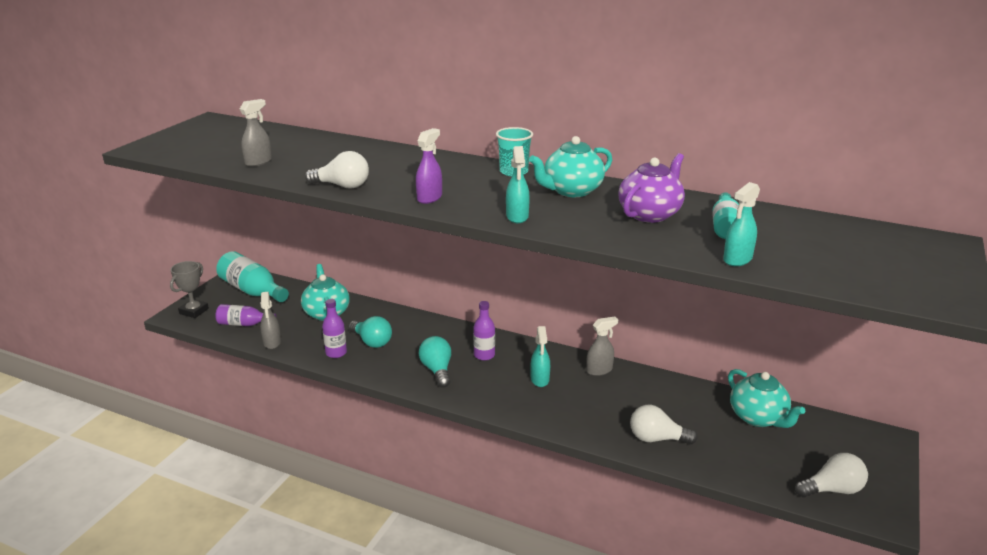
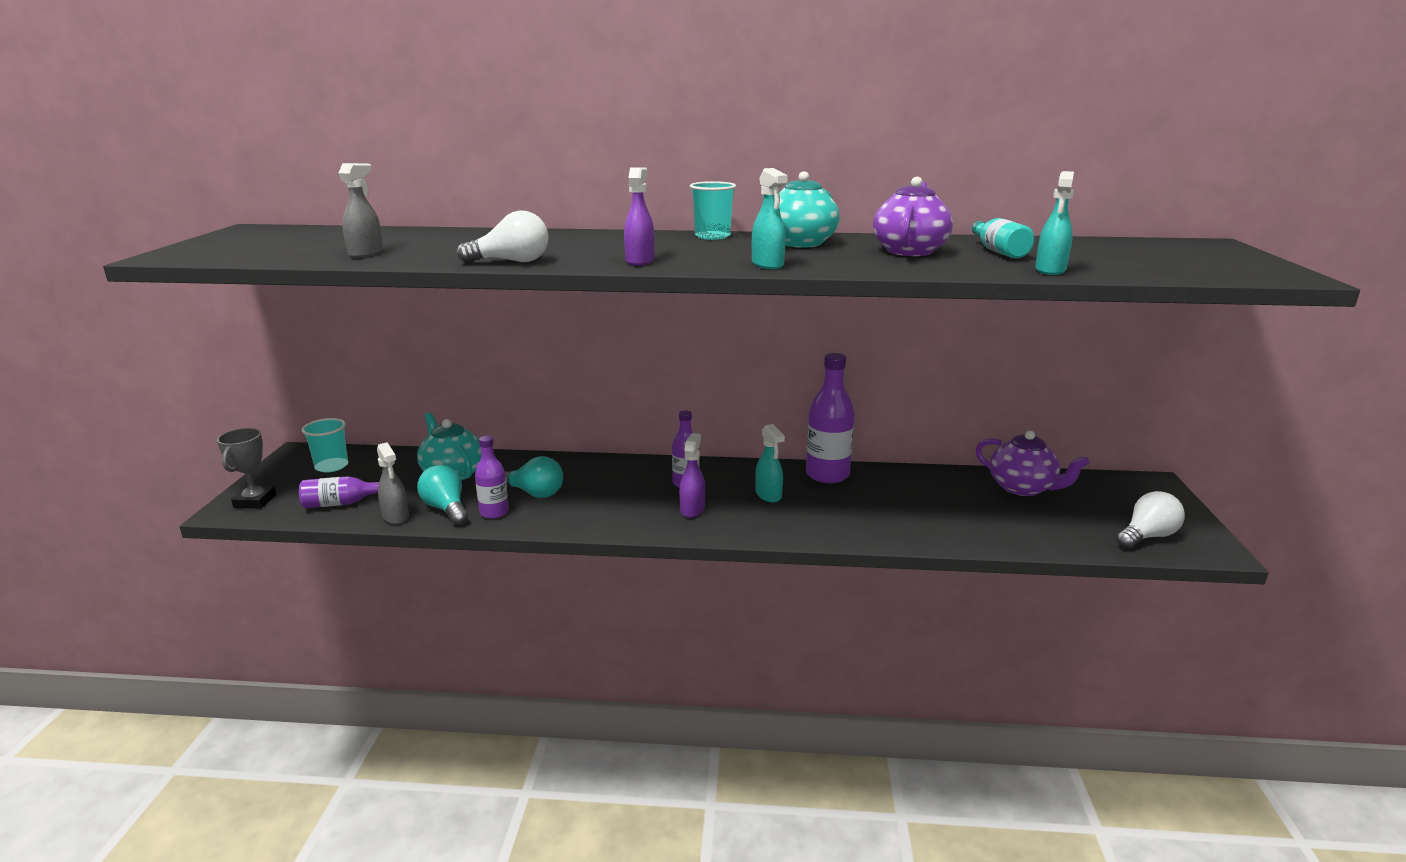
camera: 20 degrees left, 5 degrees down
(252, 291) = (331, 466): turquoise bottle -> turquoise cup
(437, 370) = (639, 508): turquoise light bulb -> turquoise light bulb (446, 509)
(474, 380) = (692, 509): none -> purple spray bottle
(599, 370) = (827, 475): grey spray bottle -> purple bottle
(657, 439) = (940, 526): white light bulb -> none
(758, 417) = (1023, 488): turquoise teapot -> purple teapot

